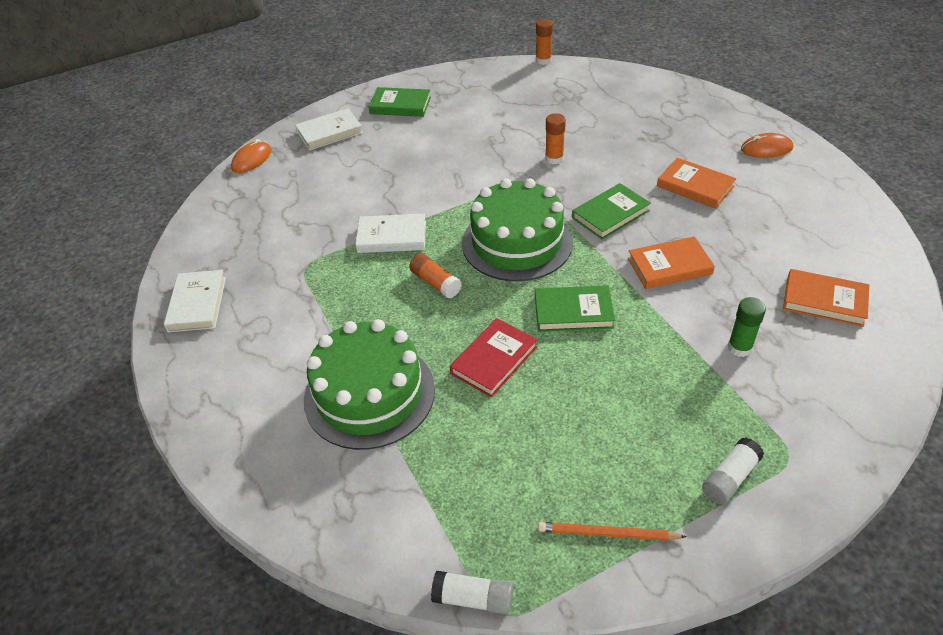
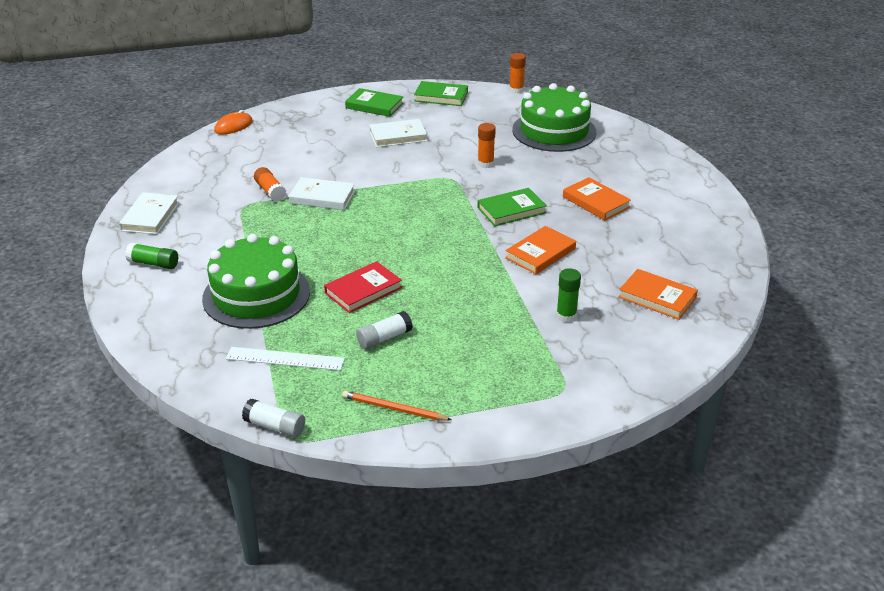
camera: 10 degrees right, 10 degrees down
(225, 373) = (153, 263): none -> green glue stick
(329, 132) = (306, 116): white book -> white book (398, 136)
(435, 283) = (342, 233): orange glue stick -> orange glue stick (270, 191)
(443, 485) = (285, 359): none -> white ruler
(517, 242) = (422, 217): green cake -> green cake (554, 131)
(573, 312) = (443, 270): green book -> green book (441, 96)
(669, 266) = (540, 253): orange book -> orange book turned 45 degrees counterclockwise
(730, 478) = (508, 394): white glue stick -> white glue stick (384, 338)
(766, 149) = (676, 185): orange mouse -> none

